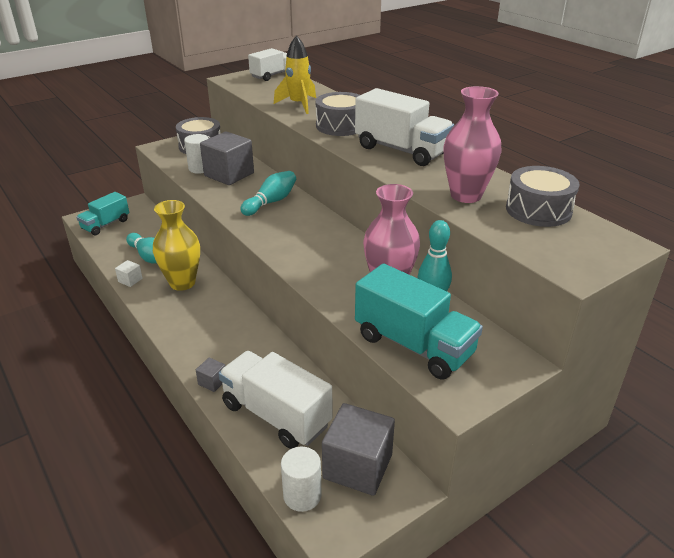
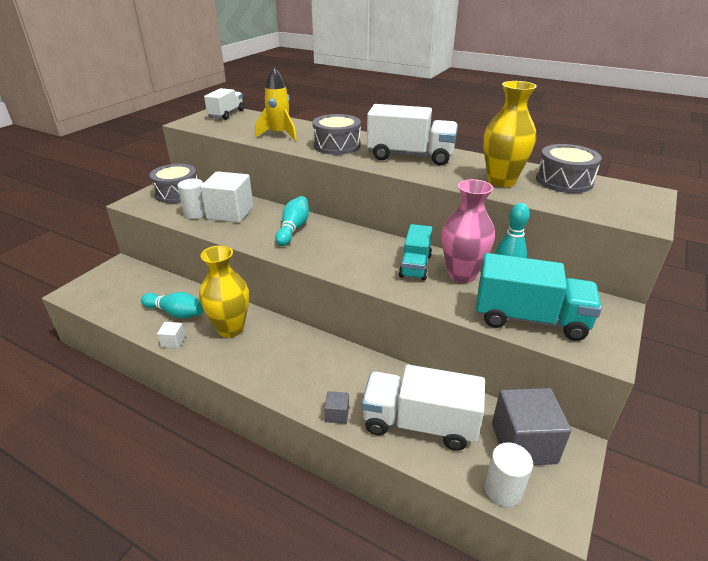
camera: 25 degrees left, 0 degrees up
(106, 224) = (102, 293): turquoise truck -> turquoise truck (415, 266)
(229, 174) = (230, 213): grey cube -> white cube
(466, 195) = (501, 181): pink vase -> yellow vase

